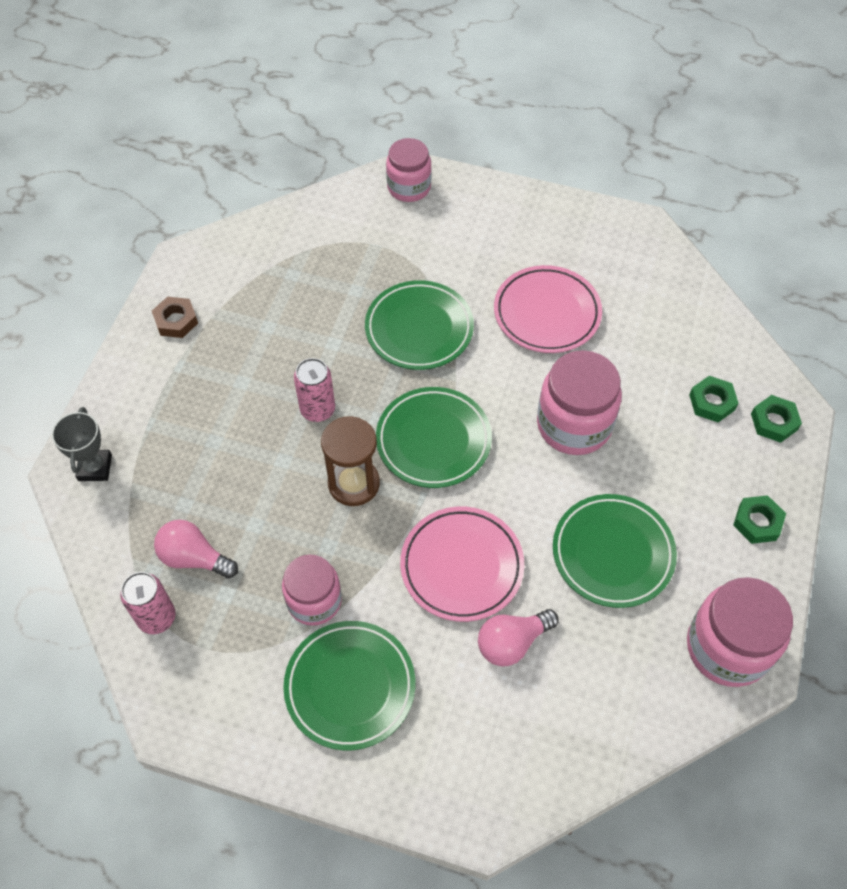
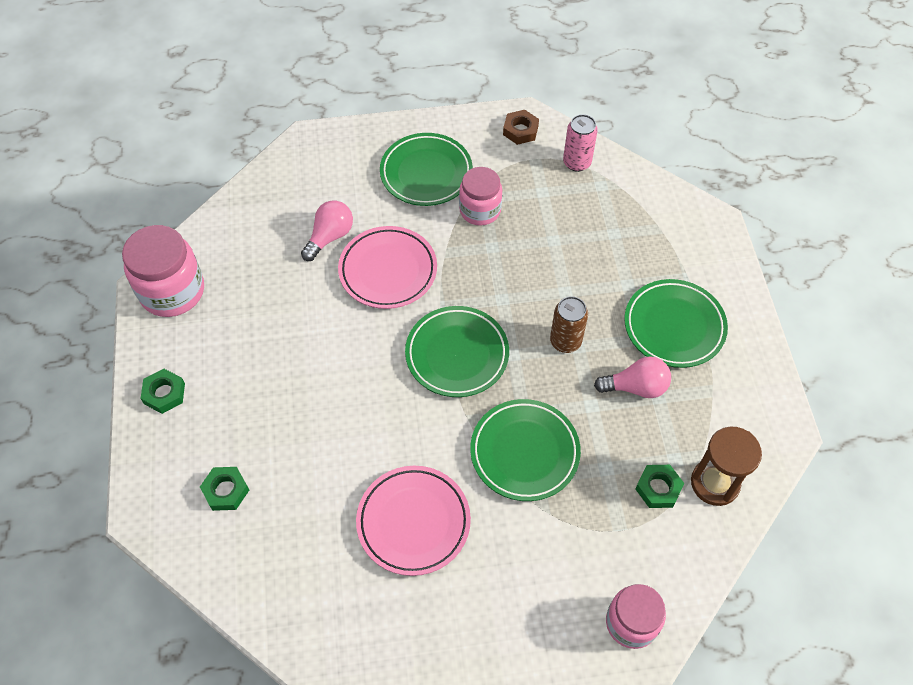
camera: 155 degrees right, 0 degrees up
(95, 468) = (697, 231): grey trophy -> none
(176, 321) = (738, 369): brown nut -> brown nut (520, 130)
(194, 558) = (580, 204): pink light bulb -> pink light bulb (636, 387)
(317, 409) = (565, 341): pink can -> brown can
(354, 483) = (500, 296): brown hourglass -> brown hourglass (715, 483)
(574, 425) = (345, 416): pink jar -> none
(612, 553) = (277, 323): green plate -> green plate (674, 326)
(774, 422) = (163, 494): green nut -> green nut (658, 488)

